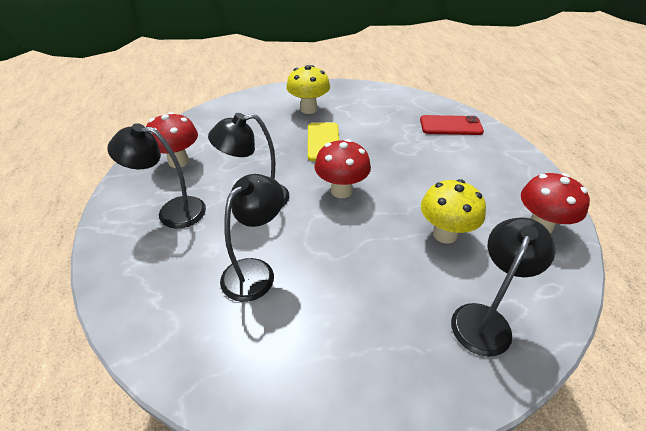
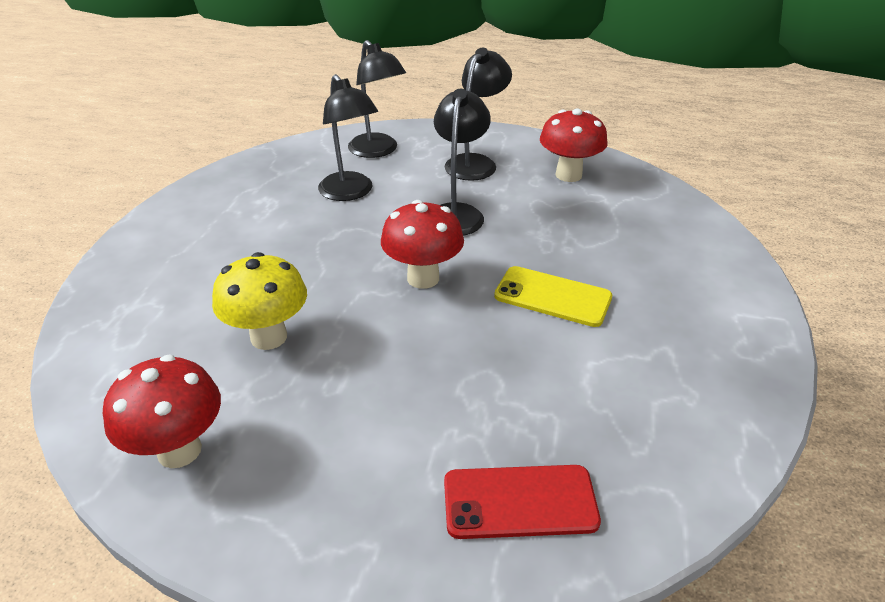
camera: 115 degrees right, 5 degrees down
(308, 109) = (670, 310): yellow mushroom -> none
(450, 126) = (520, 502): red phone -> red phone turned 60 degrees clockwise
(484, 319) = (145, 309): black lamp -> black lamp (378, 151)

